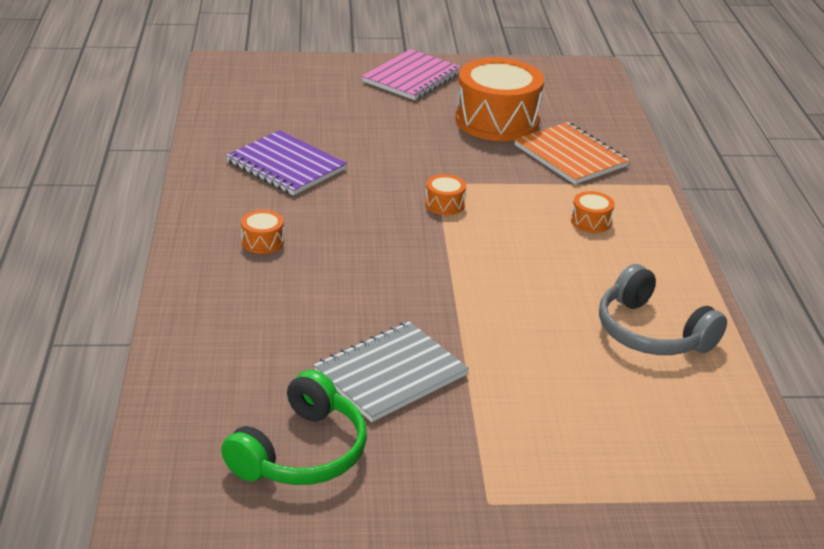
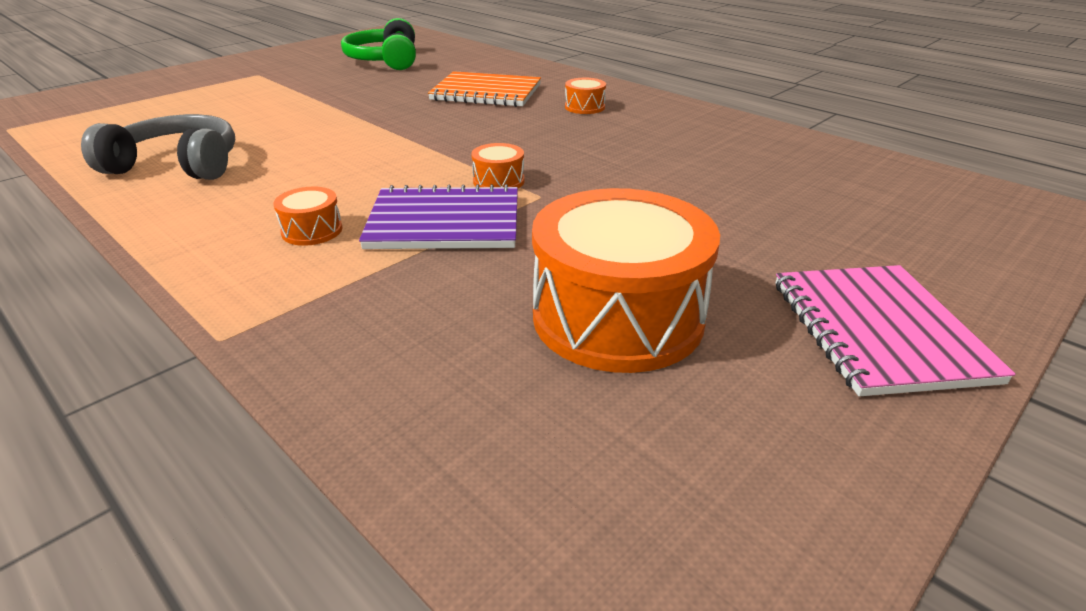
camera: 140 degrees right, 0 degrees up
(286, 166) = (696, 151): purple notebook -> purple notebook (444, 222)
(390, 373) = (378, 89): grey notebook -> none
(570, 156) = (428, 311): orange notebook -> orange notebook (486, 92)

